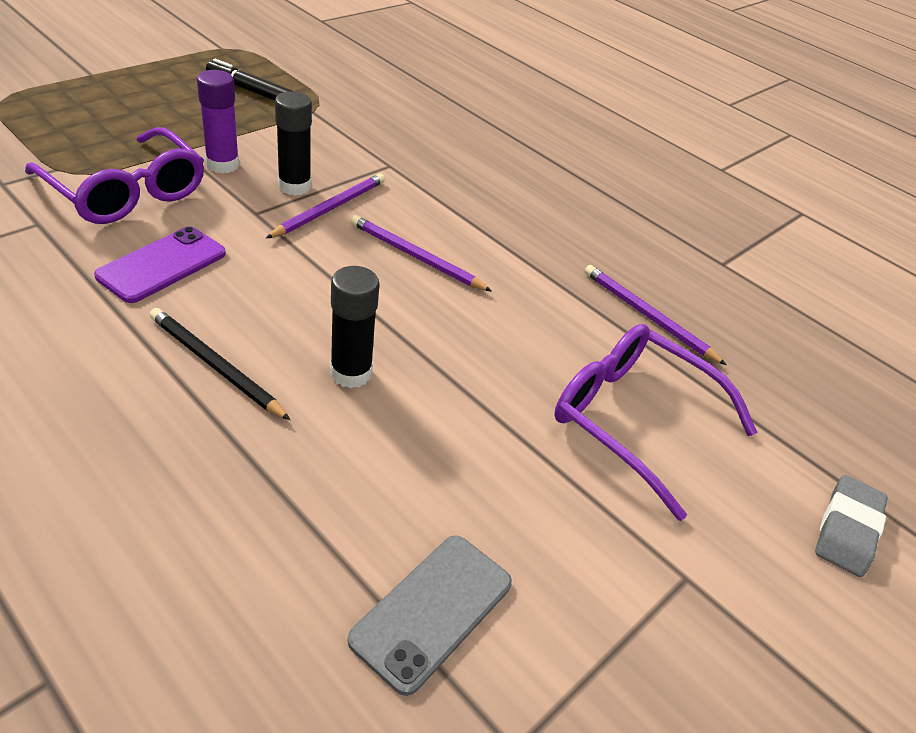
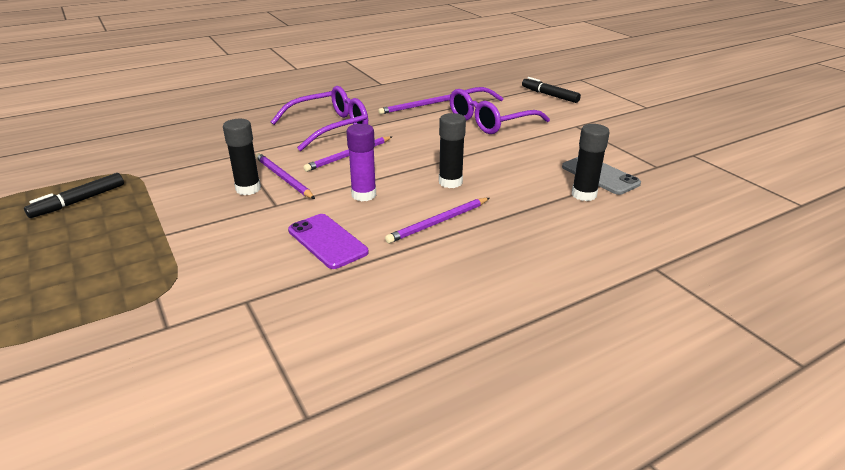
camera: 70 degrees left, 10 degrees down
(125, 191) = (217, 259): purple glasses -> purple glasses (329, 128)
(215, 365) = (438, 222): black pencil -> purple pencil
(222, 165) = (200, 216): purple glue stick -> purple glue stick (364, 195)
(336, 573) = (584, 195): none -> black glue stick
(847, 529) = (550, 95): grey eraser -> black marker

